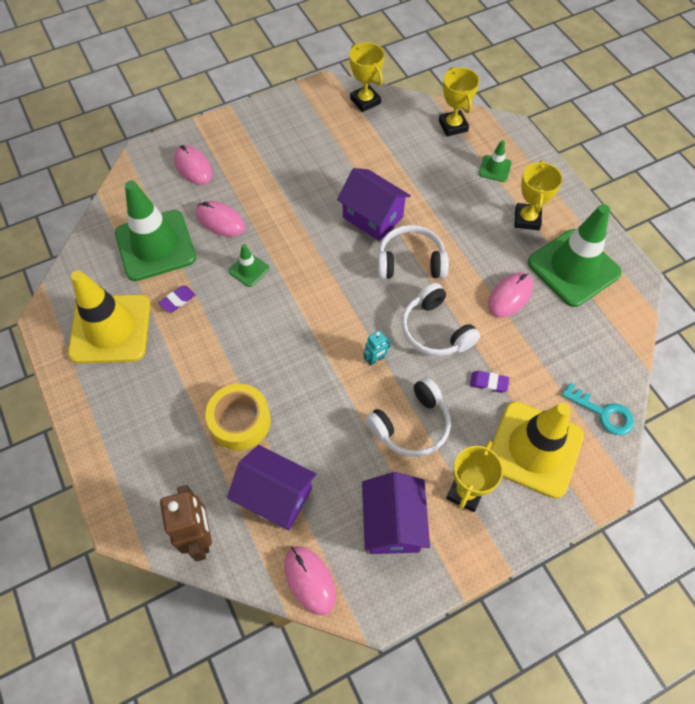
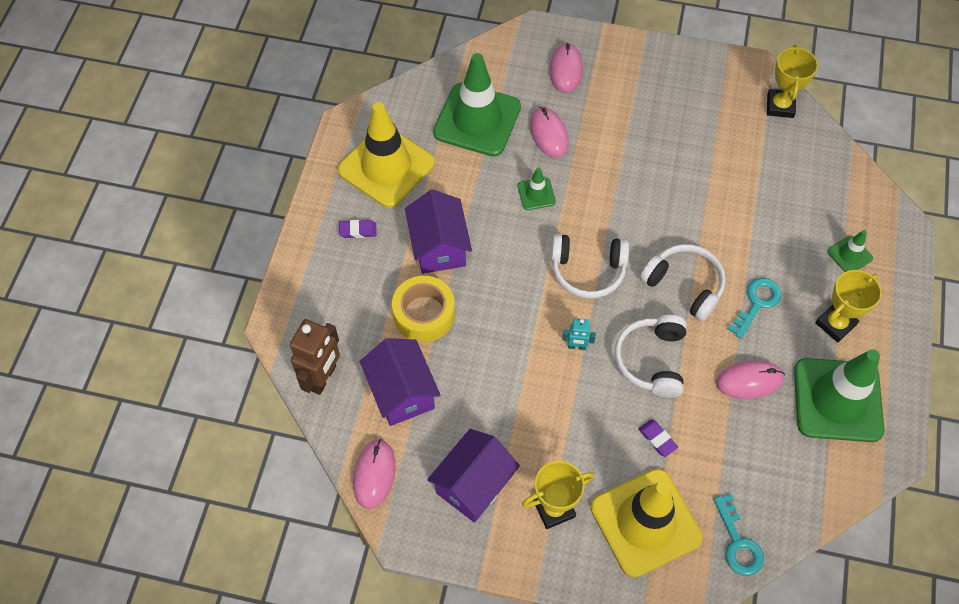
camera: 40 degrees right, 0 degrees up
(177, 300) = (456, 180): purple eraser -> purple eraser (358, 230)
(373, 217) = (686, 221): purple house -> purple house (439, 247)
(411, 425) = (558, 422): white headphones -> white headphones (587, 271)
(453, 126) = (846, 186): yellow trophy -> none
(467, 241) = (756, 303): none -> turquoise key

